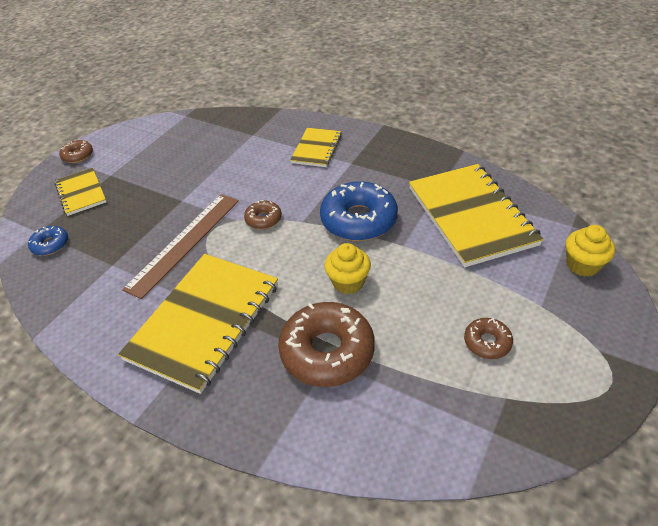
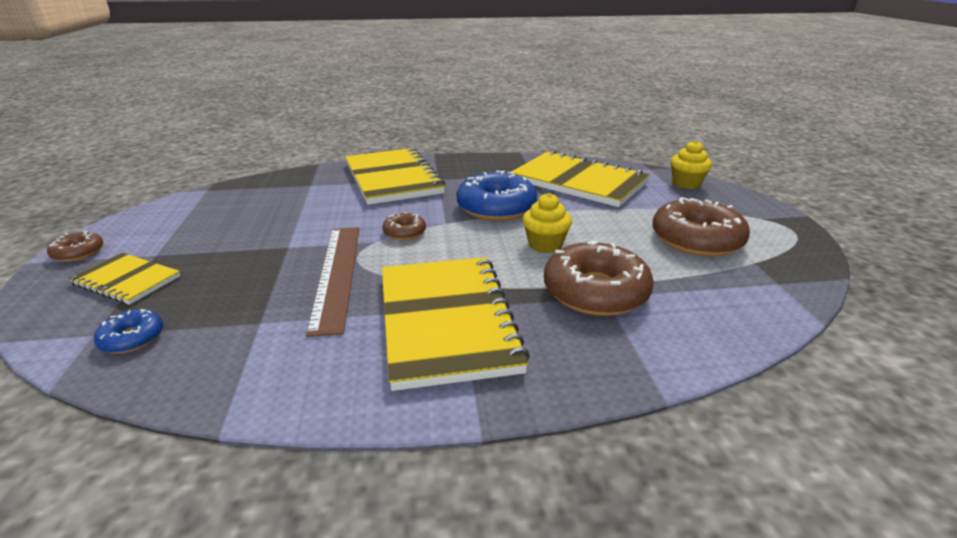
camera: 40 degrees left, 15 degrees down
(316, 149) = (393, 178): yellow notebook -> yellow notebook, size x1.88
(487, 342) = (696, 239): brown donut -> brown donut, size x2.03

